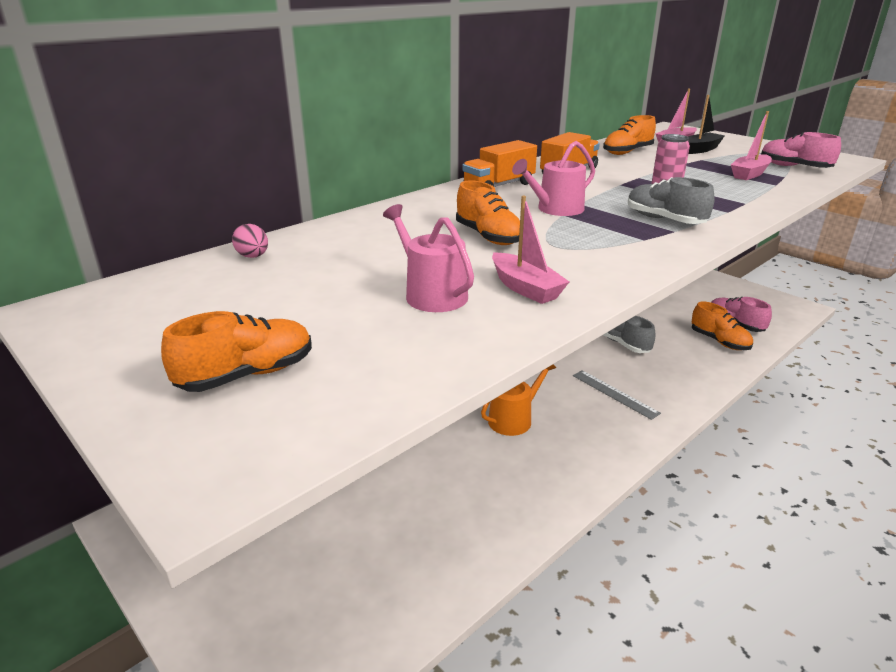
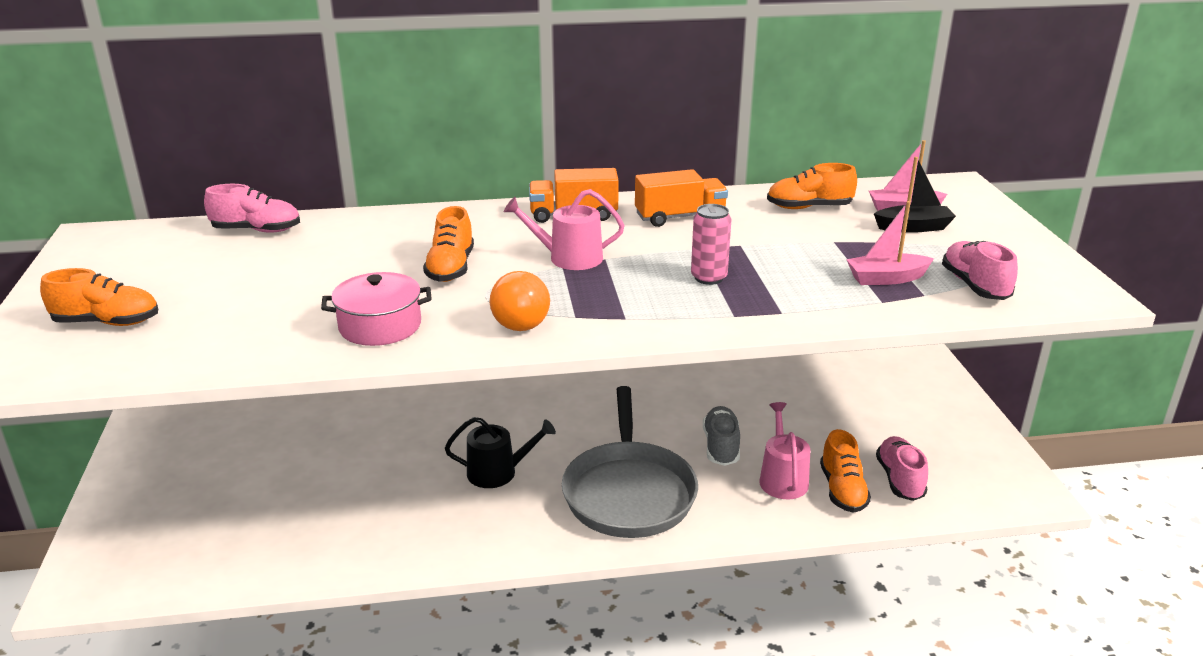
camera: 35 degrees right, 0 degrees up
(253, 256) = (257, 230): pink egg -> pink shoe
(431, 294) = (308, 305): pink watering can -> pink watering can (782, 478)
(514, 419) = (498, 472): orange watering can -> black watering can
(525, 288) = (380, 326): pink boat -> pink pot
(614, 394) = (628, 492): grey ruler -> grey pan
(615, 251) = (522, 319): none -> orange light bulb
(664, 220) = (645, 303): grey shoe -> none

